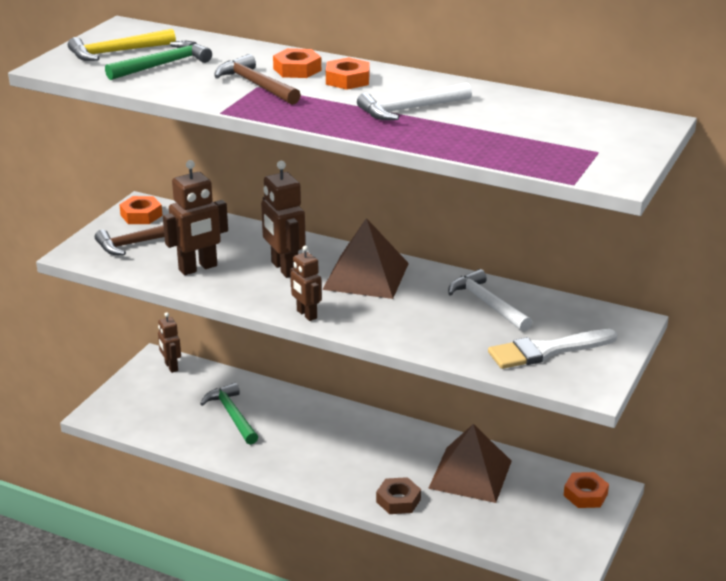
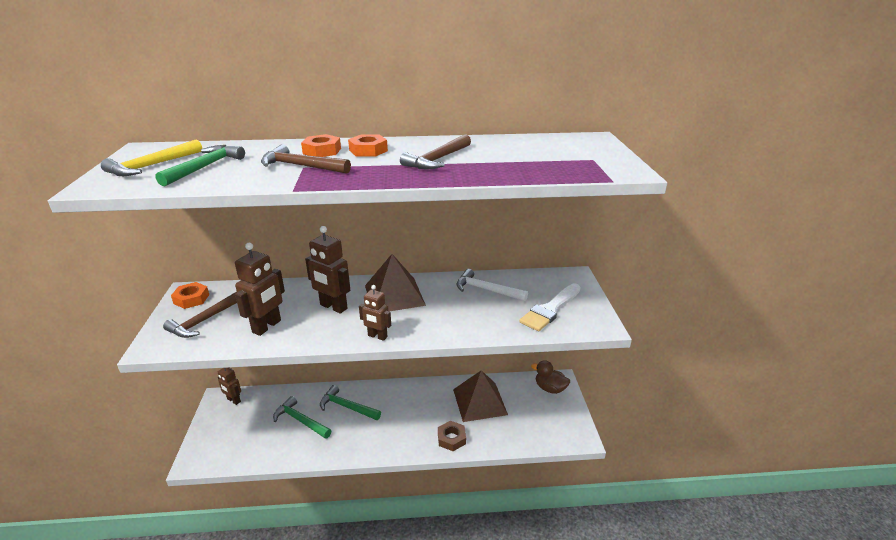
camera: 30 degrees left, 0 degrees up
(296, 420) = (347, 407): none -> green hammer
(410, 109) = (438, 159): white hammer -> brown hammer
(585, 495) = (550, 388): orange nut -> brown duck

